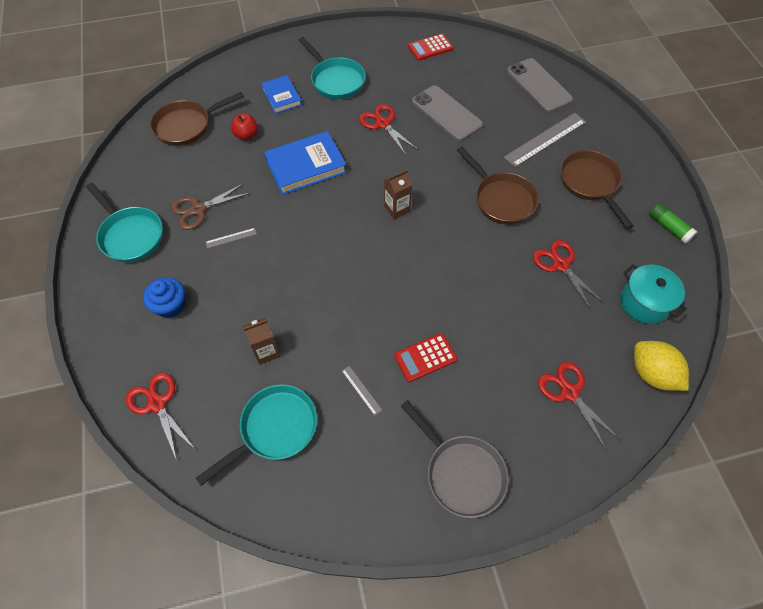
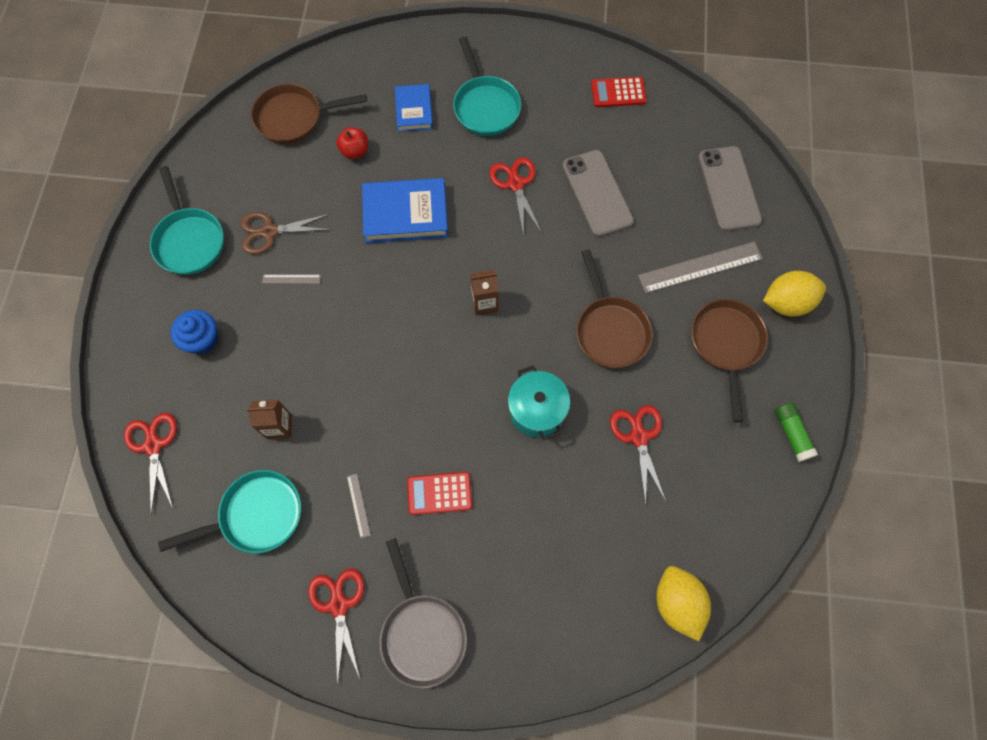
camera: 20 degrees right, 10 degrees up
(569, 392) = (575, 589): red scissors -> red scissors (338, 605)
(617, 144) = (786, 302): none -> yellow lemon
(644, 303) = (712, 517): turquoise pot -> turquoise pot (537, 410)

